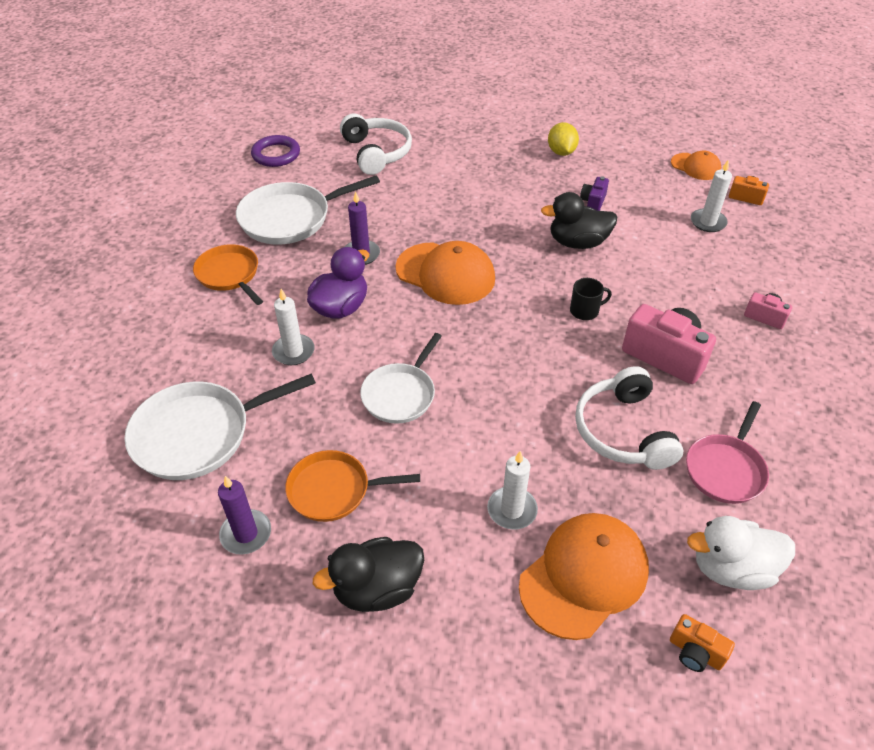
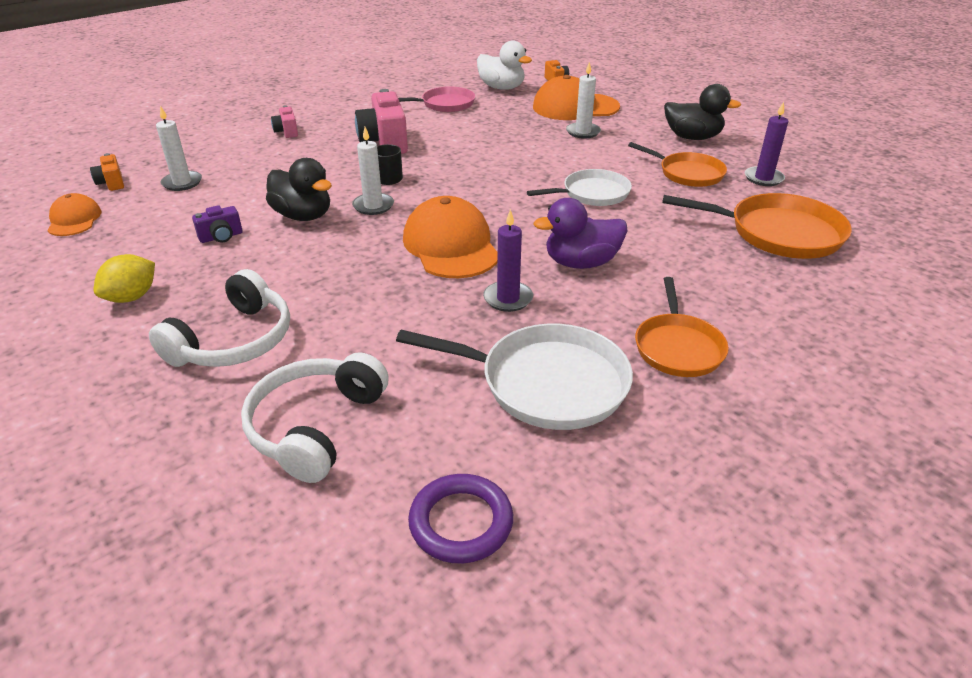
camera: 140 degrees left, 10 degrees down
(198, 434) = (779, 233): white pan -> orange pan
(293, 351) = (657, 250): white candle -> white candle (373, 206)
(623, 431) = (472, 130): white headphones -> white headphones (234, 341)

